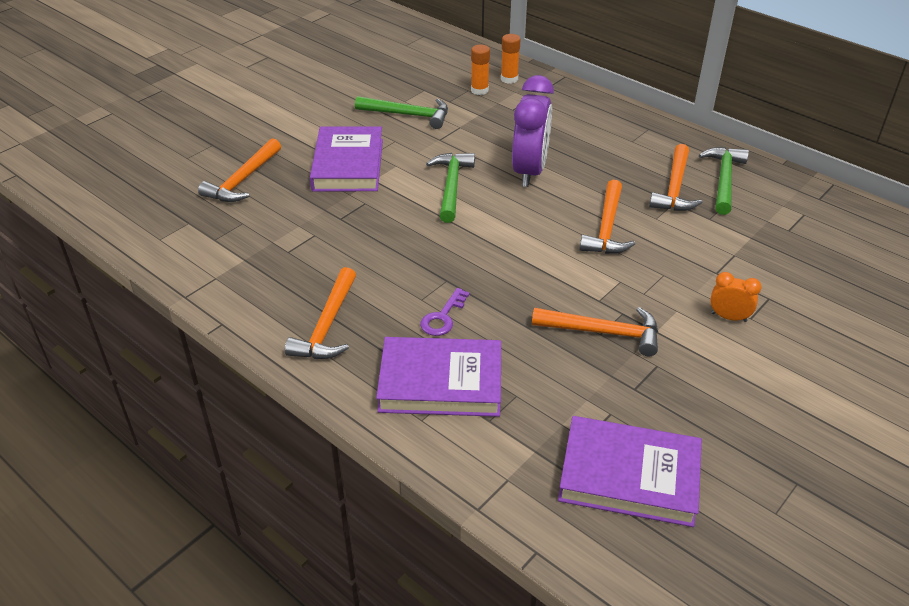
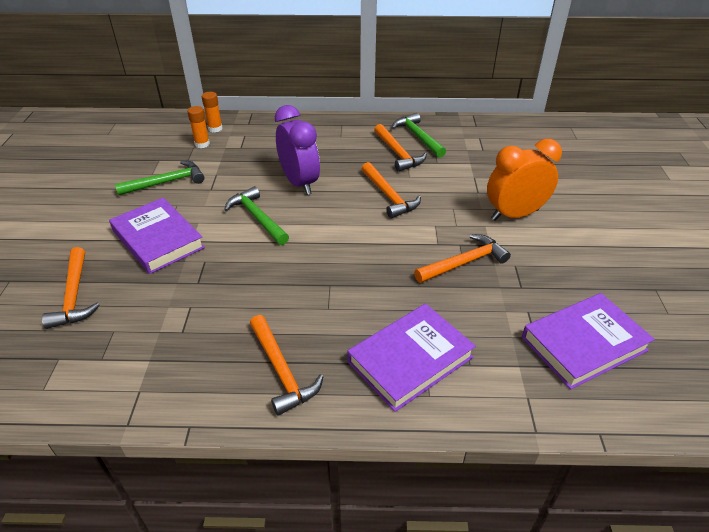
camera: 40 degrees left, 0 degrees up
(443, 317) = (357, 312): purple key -> none
(729, 317) = (514, 214): orange clock -> orange clock, size x2.09

